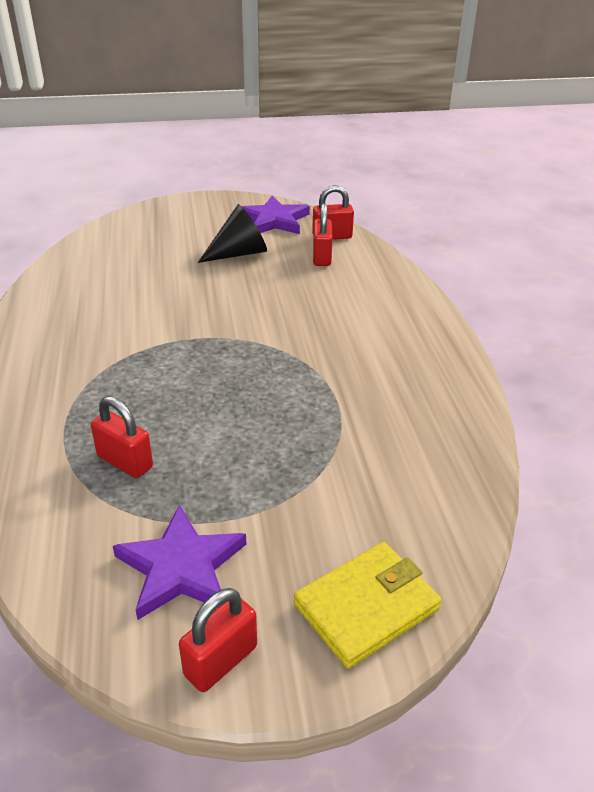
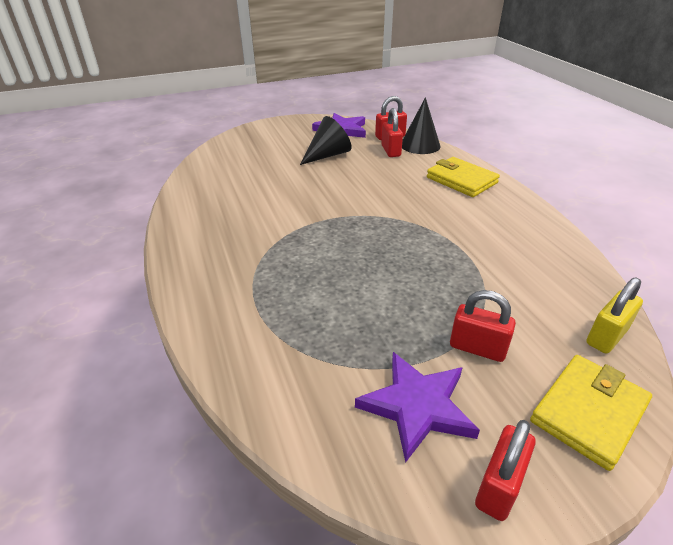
camera: 10 degrees left, 0 degrees up
(125, 462) = (321, 323): red padlock -> red padlock (477, 348)
(364, 253) = (420, 145): none -> black cone
(389, 309) = (461, 180): none -> yellow wallet
(444, 529) = (606, 336): none -> yellow padlock

